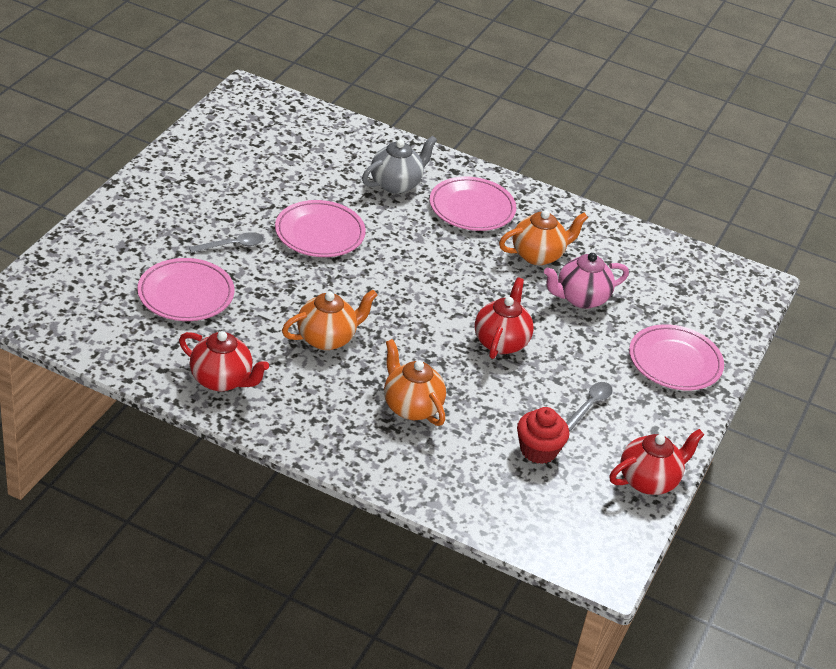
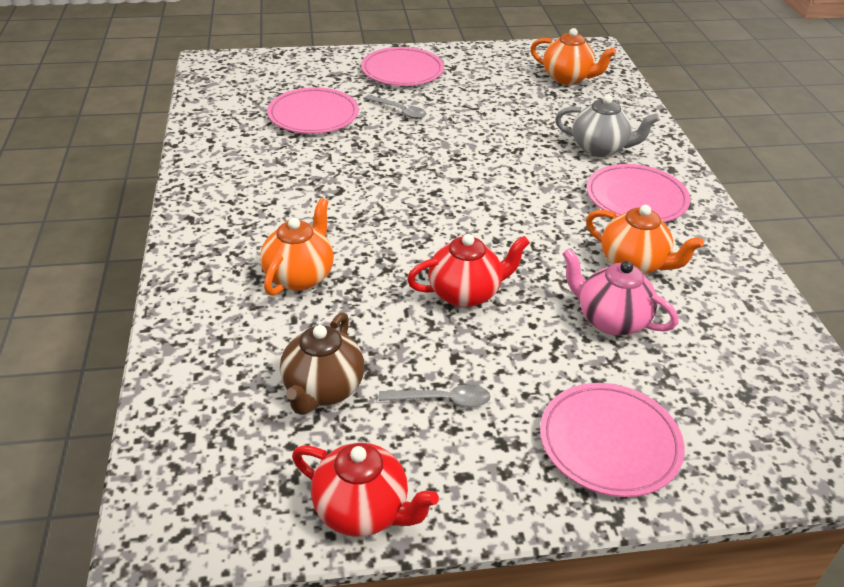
camera: 60 degrees right, 0 degrees up
(222, 380) = (226, 168): red teapot -> none
(319, 233) = (474, 140): pink plate -> pink plate (402, 71)
(327, 338) = (341, 195): orange teapot -> orange teapot (567, 78)
(538, 450) = (323, 389): red cupcake -> brown teapot

